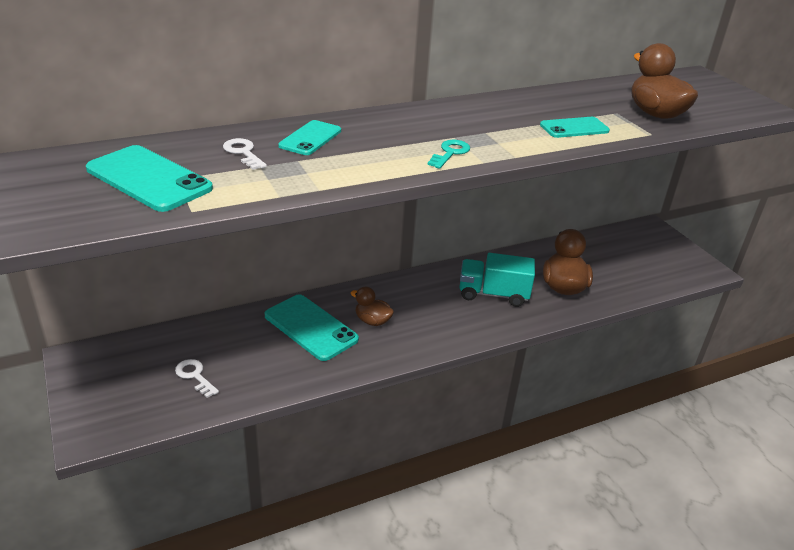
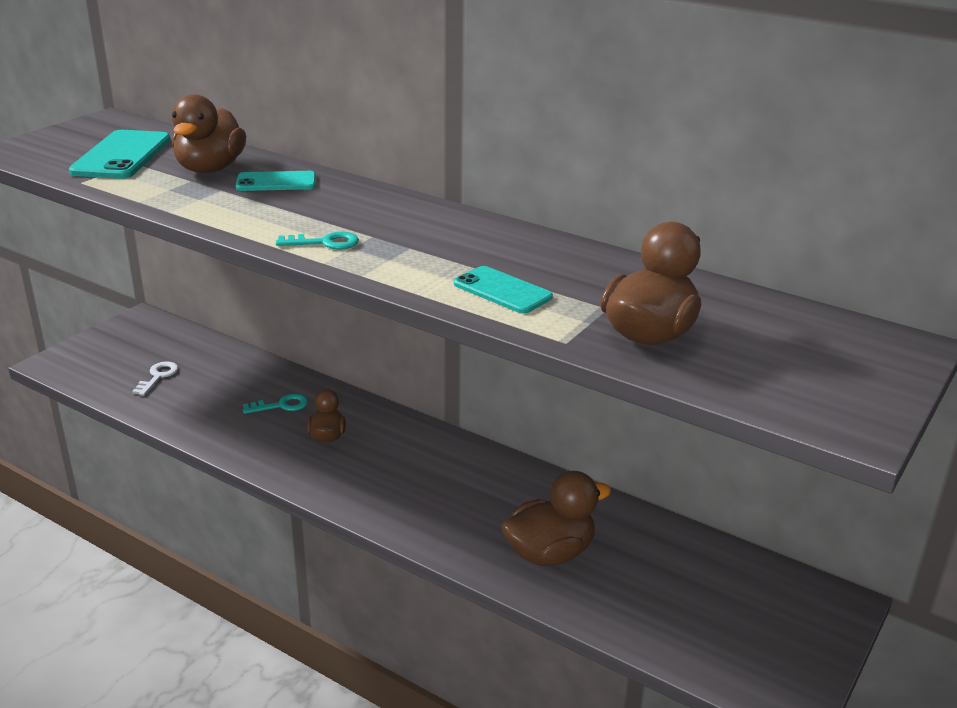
camera: 60 degrees right, 5 degrees down
(243, 153) = (210, 169): white key -> brown duck
(310, 327) = (281, 405): turquoise phone -> turquoise key
(493, 294) = (467, 501): turquoise truck -> none

